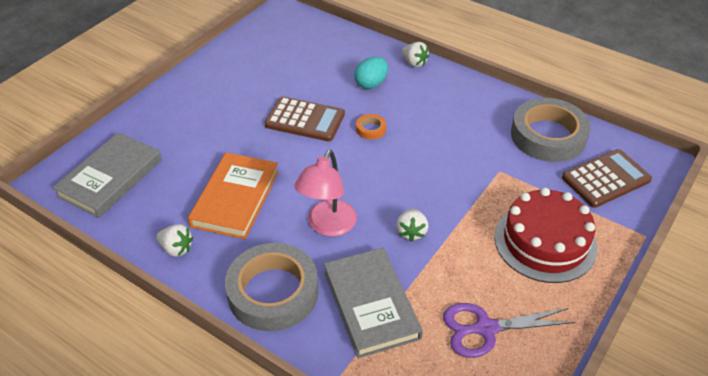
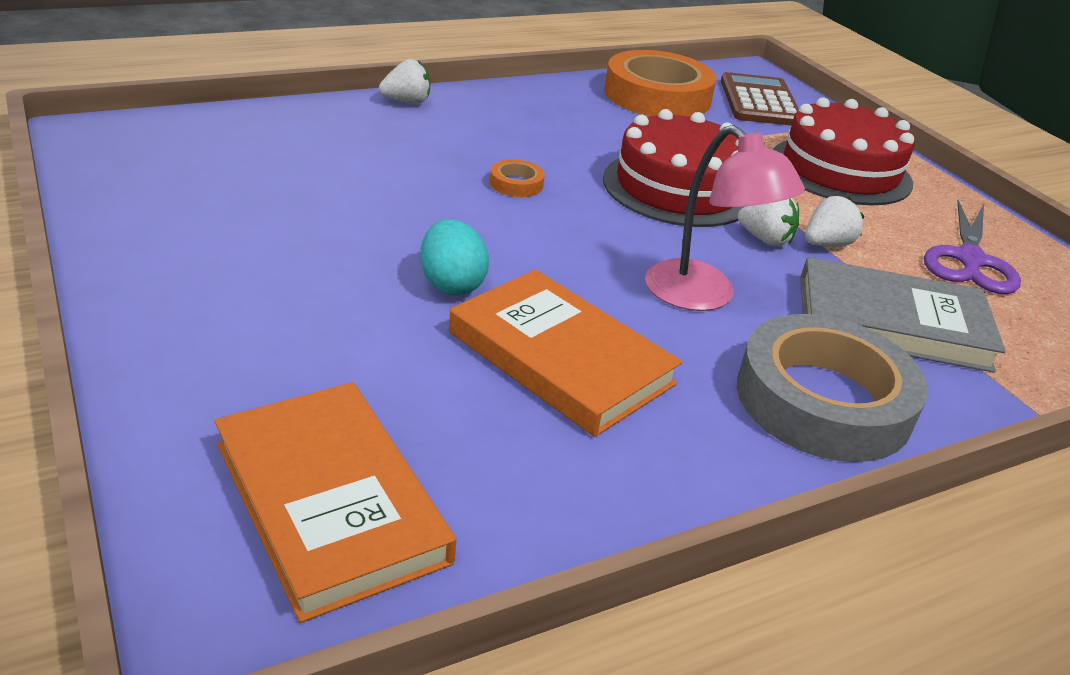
camera: 65 degrees left, 10 degrees down
(110, 178) = (331, 502): grey book -> orange book
(176, 249) = (643, 475): white strawberry -> white strawberry (826, 244)
(305, 120) = (427, 222): brown calculator -> none
(371, 84) = (410, 144): turquoise egg -> turquoise egg (451, 284)
(433, 182) = (678, 188): none -> red cake
(548, 136) = (657, 96): grey tape -> orange tape

